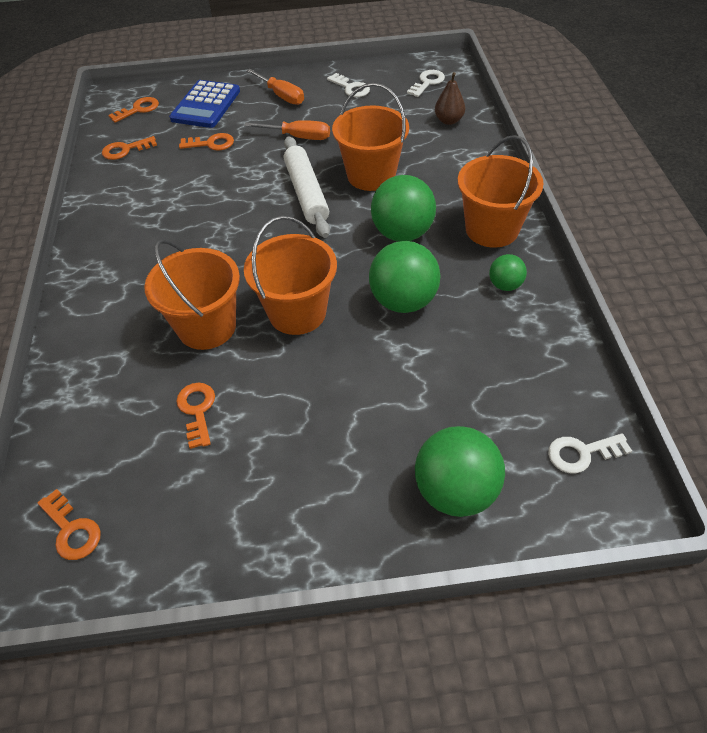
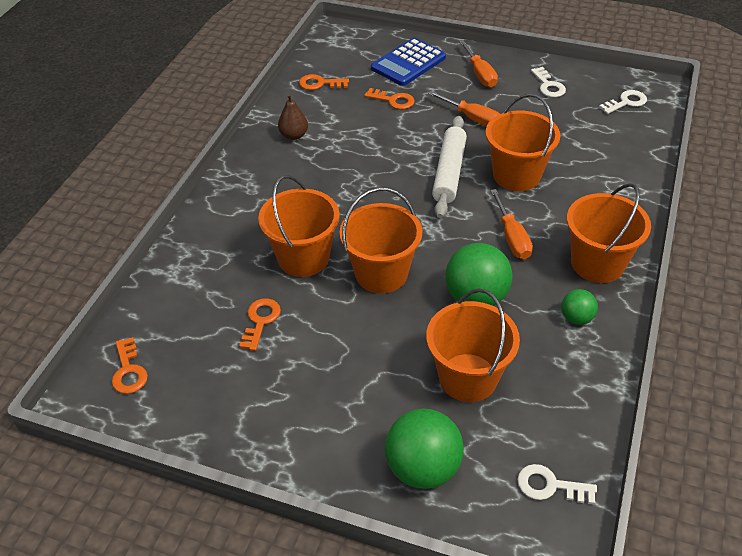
camera: 25 degrees right, 5 degrees down
(138, 109) = (349, 50): orange key -> none
(402, 233) = (512, 238): green ball -> orange screwdriver
(443, 381) = (468, 377): none -> orange bucket
(448, 121) = (623, 146): brown pear -> brown pear (294, 135)

